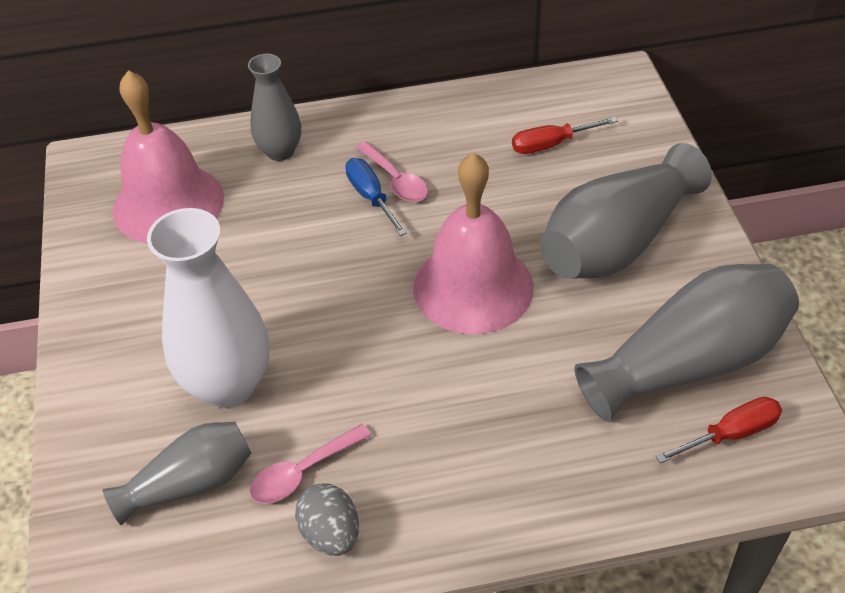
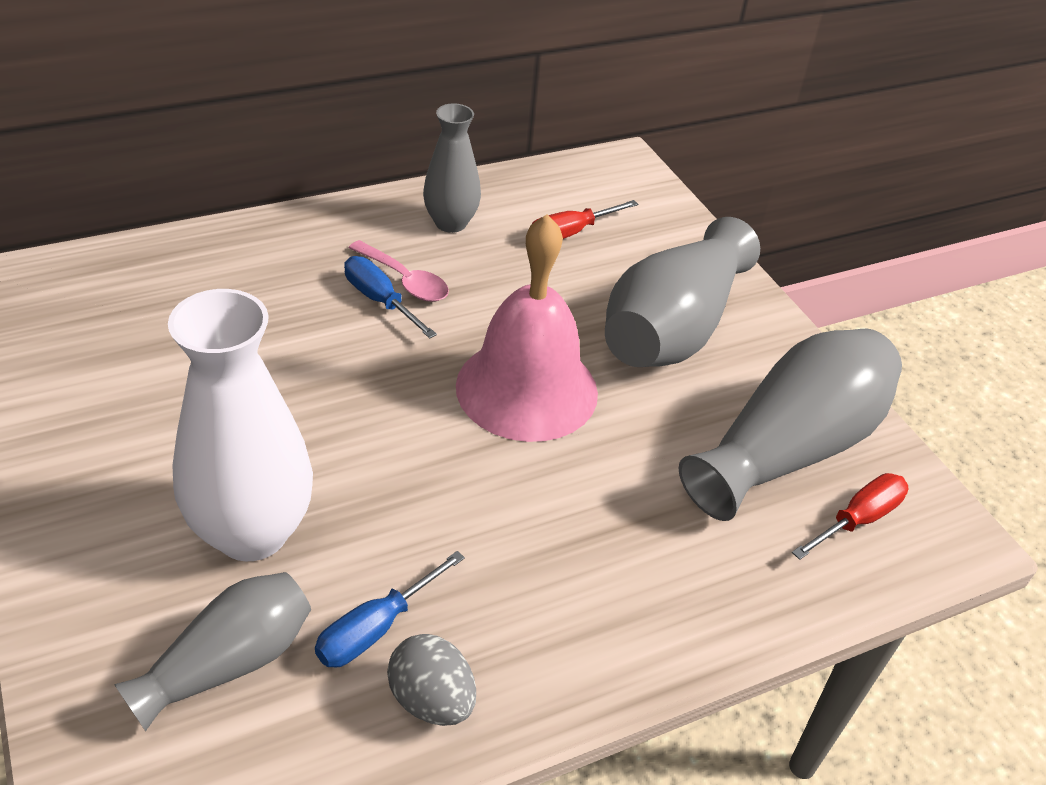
camera: 20 degrees left, 5 degrees down
(168, 203) = (124, 324): pink bell -> none
(280, 151) = (256, 257): grey vase -> grey vase (450, 223)
(303, 472) = (376, 628): pink spoon -> blue screwdriver

